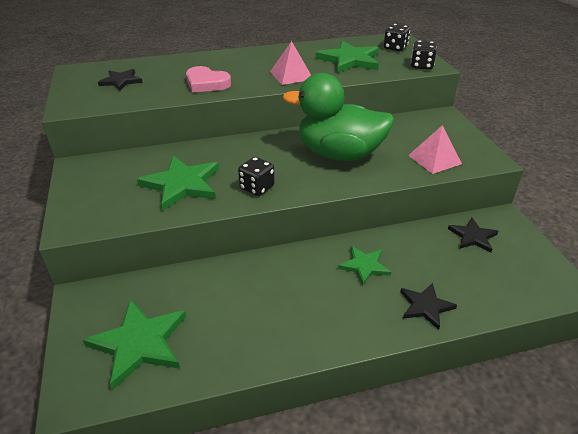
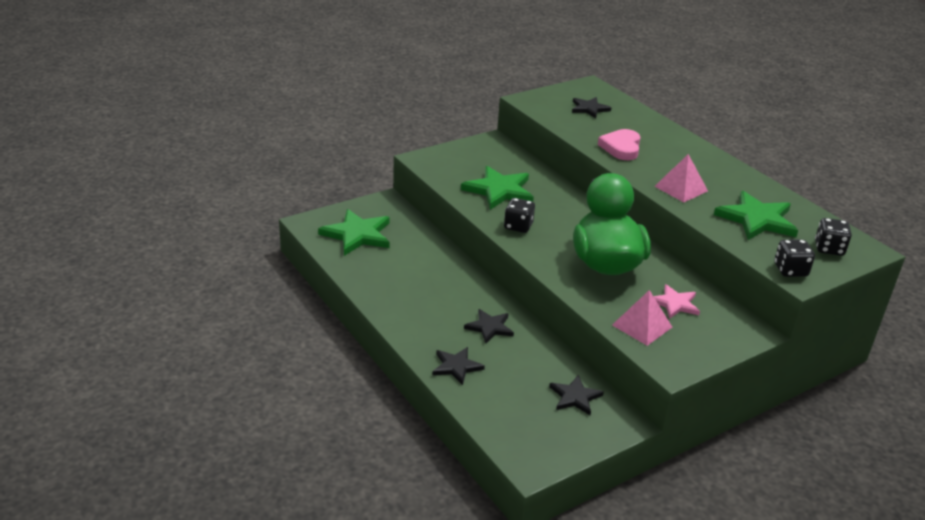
camera: 70 degrees right, 5 degrees down
(364, 266) = (489, 327): green star -> black star
(405, 137) = (675, 304): none -> pink star

